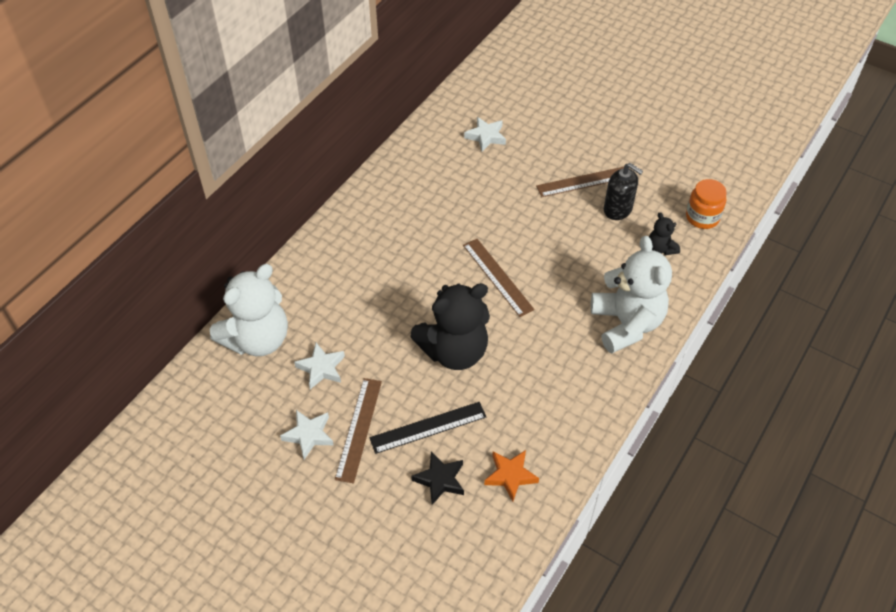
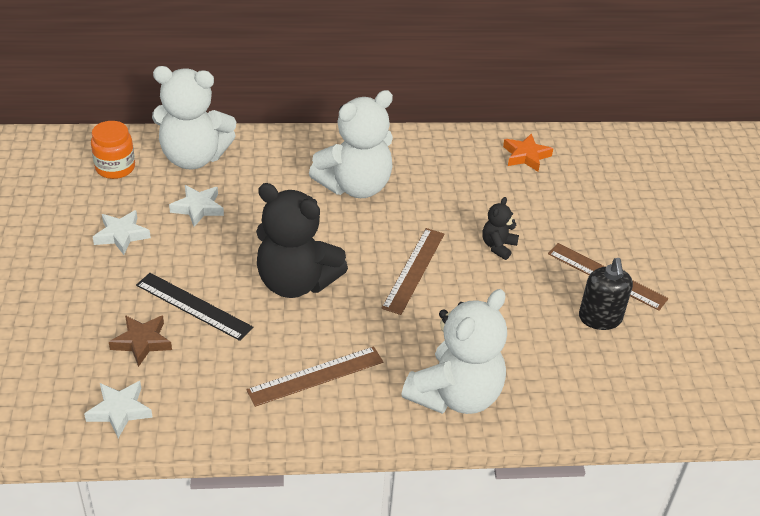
camera: 50 degrees right, 10 degrees down
(358, 429) = (153, 262): brown ruler -> brown ruler (315, 376)
(383, 258) = (355, 186): none -> white teddy bear
(440, 480) = (142, 342): black star -> brown star
(486, 136) = (576, 180): white star -> white star (120, 411)
(510, 475) = (187, 390): orange star -> orange star (526, 156)
(661, 248) = (588, 377): black teddy bear -> black teddy bear (498, 246)
(702, 217) = (672, 393): orange jar -> orange jar (115, 168)

